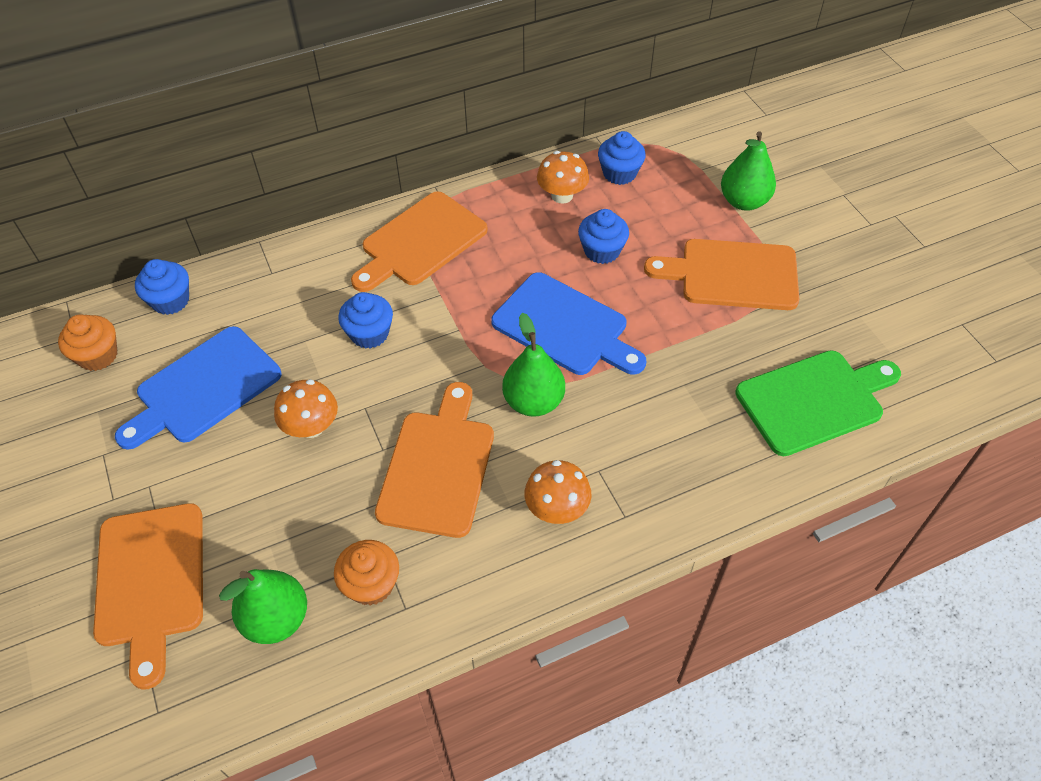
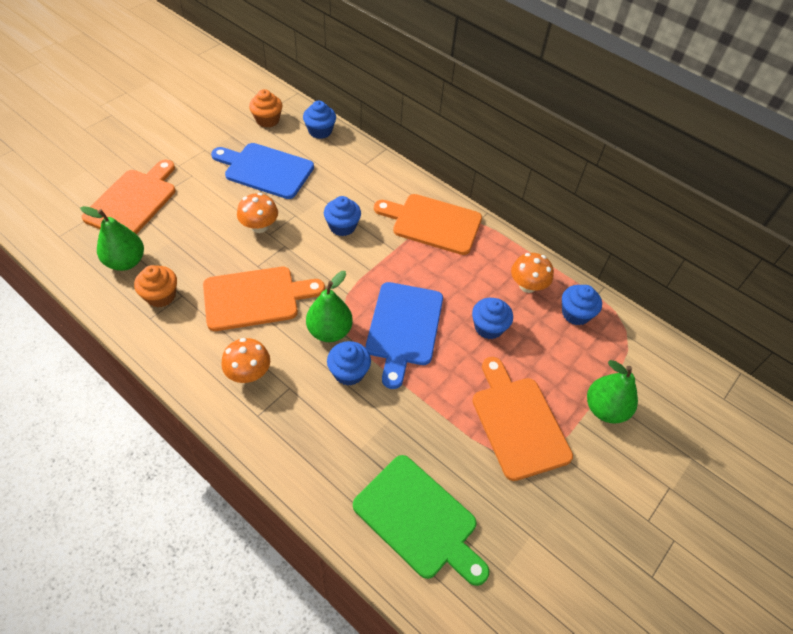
camera: 60 degrees right, 0 degrees up
(150, 581) = (133, 201): orange cutting board -> orange cutting board turned 150 degrees clockwise
(603, 402) = (349, 372): none -> blue cupcake

